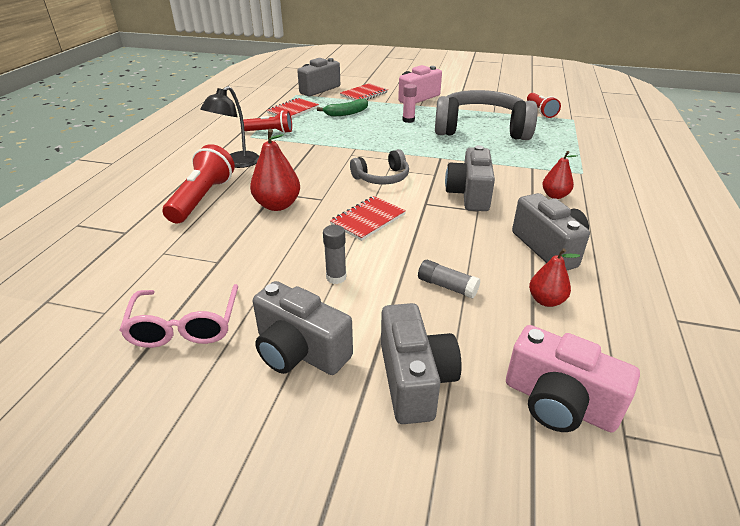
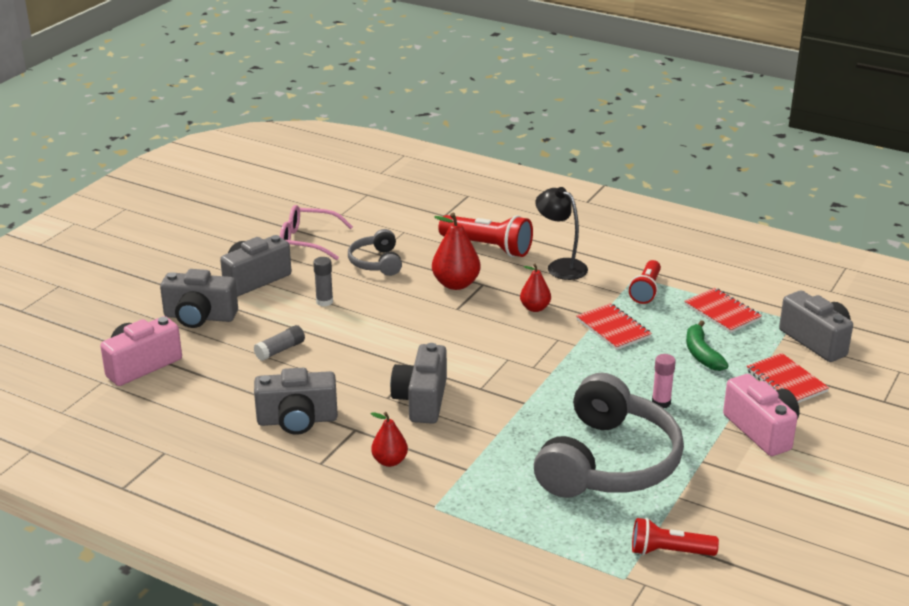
camera: 105 degrees right, 5 degrees down
(368, 220) = (403, 329): red notebook -> red notebook (613, 328)
(382, 178) = (487, 350): grey headphones -> grey headphones (376, 262)
(469, 194) = (421, 400): grey camera -> grey camera turned 105 degrees counterclockwise
(546, 300) = (231, 393): red pear -> red pear (535, 308)

